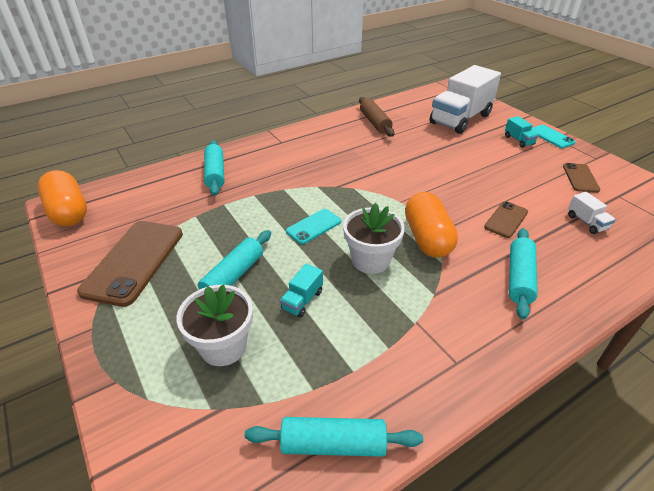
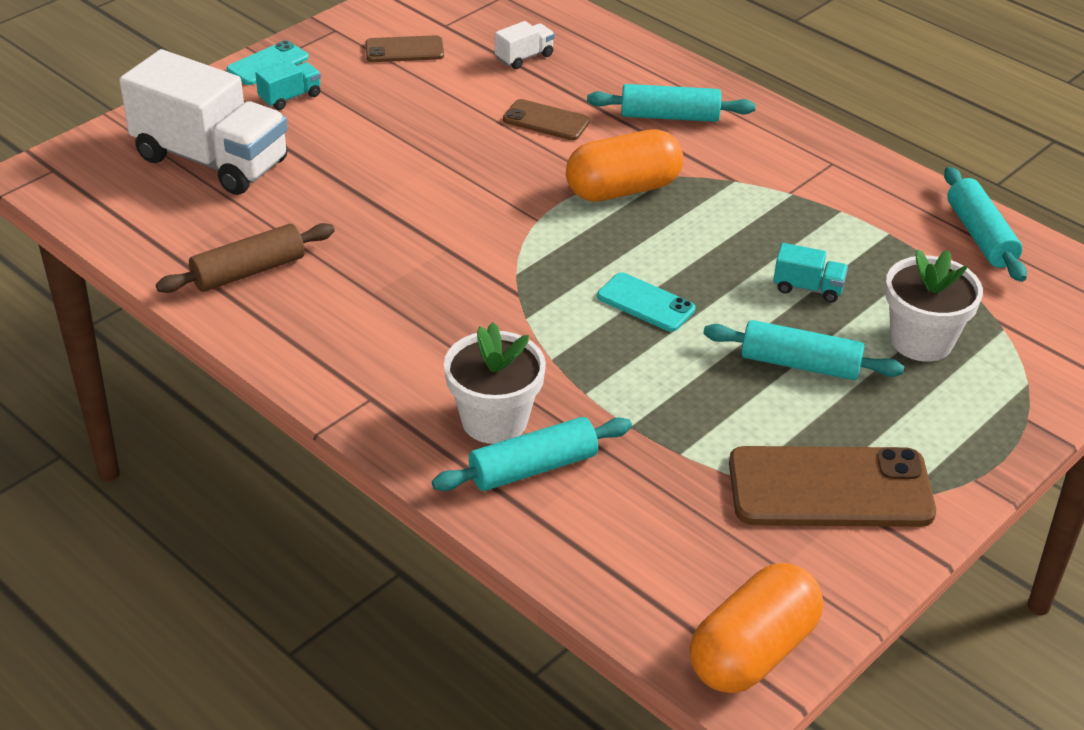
camera: 105 degrees left, 0 degrees up
(370, 260) = (696, 237): white flower pot -> white flower pot (494, 420)

